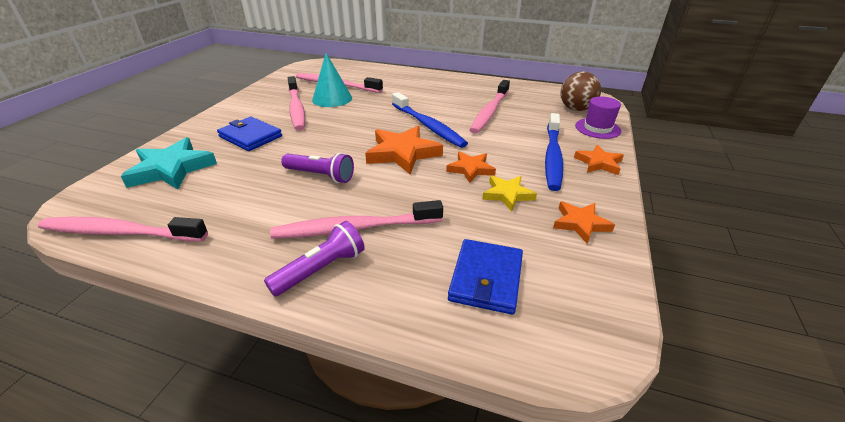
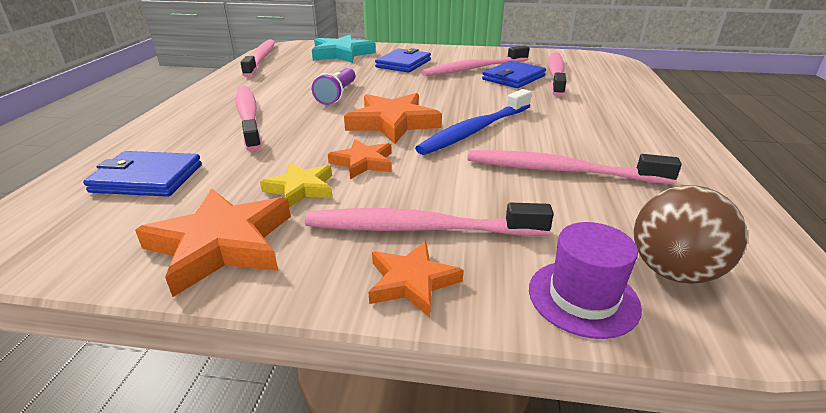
camera: 80 degrees right, 5 degrees down
(321, 269) = (197, 113): purple flashlight -> none
(332, 99) = (513, 78): turquoise cone -> blue wallet
(552, 157) = (419, 228): blue toothbrush -> pink toothbrush
(580, 224) = (221, 244): orange star -> orange star, size x1.68

